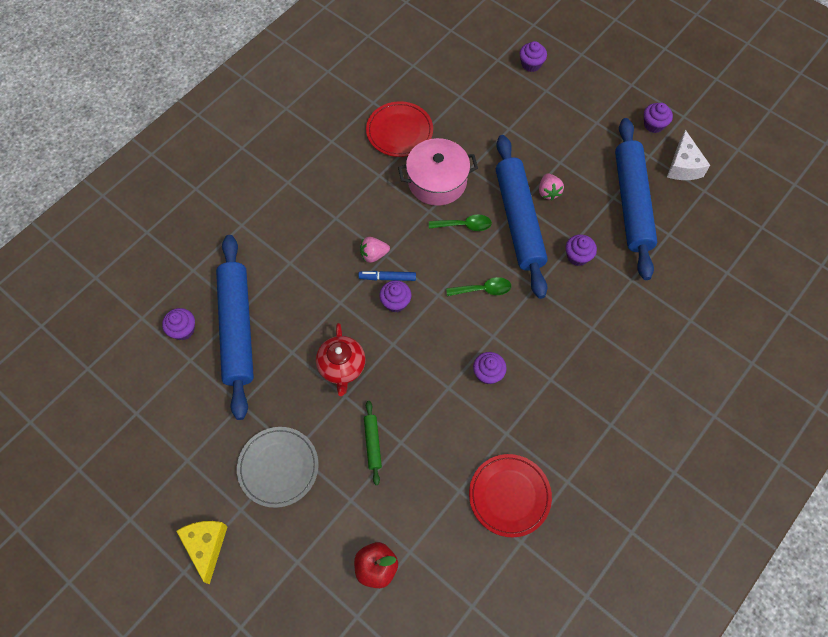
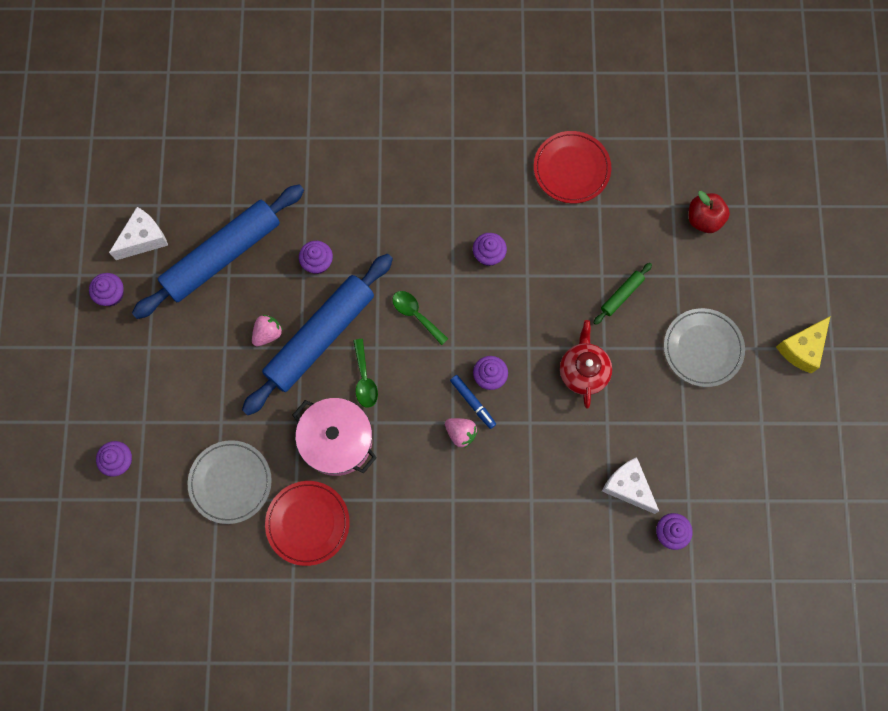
camera: 130 degrees left, 10 degrees up
(237, 329) = (628, 487): blue rolling pin -> white cheese
(342, 367) = (583, 371): red teapot -> red teapot turned 45 degrees counterclockwise
(464, 109) = (230, 482): none -> grey plate
(464, 225) = (364, 379): green spoon -> green spoon turned 150 degrees counterclockwise

